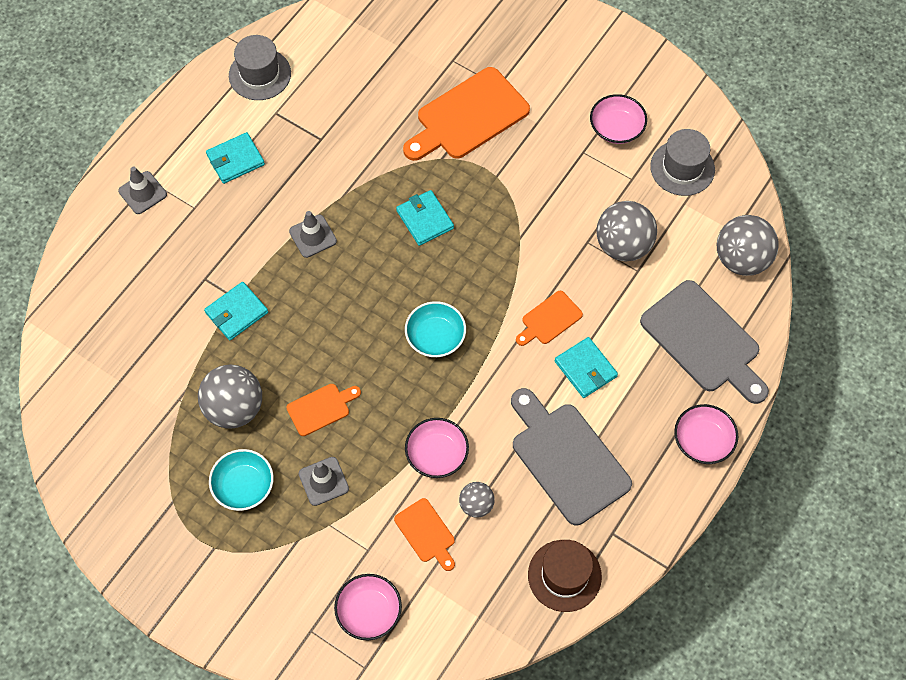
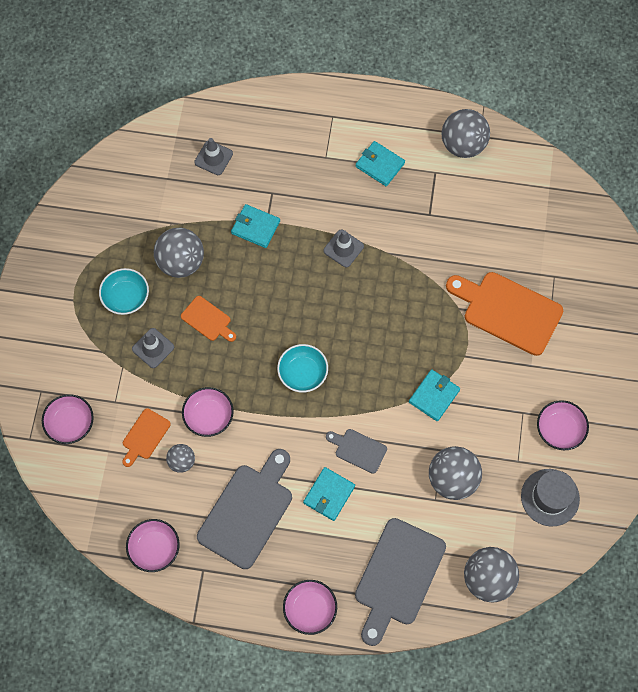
camera: 65 degrees right, 5 degrees up
(142, 193) = (320, 117): grey traffic cone -> grey traffic cone (213, 158)
(260, 74) = (463, 145): grey hat -> grey ball
(425, 219) = (398, 320): turquoise wallet -> turquoise wallet (434, 396)
(549, 319) = (358, 450): orange cutting board -> grey cutting board
(564, 575) = (154, 548): brown hat -> pink bowl

